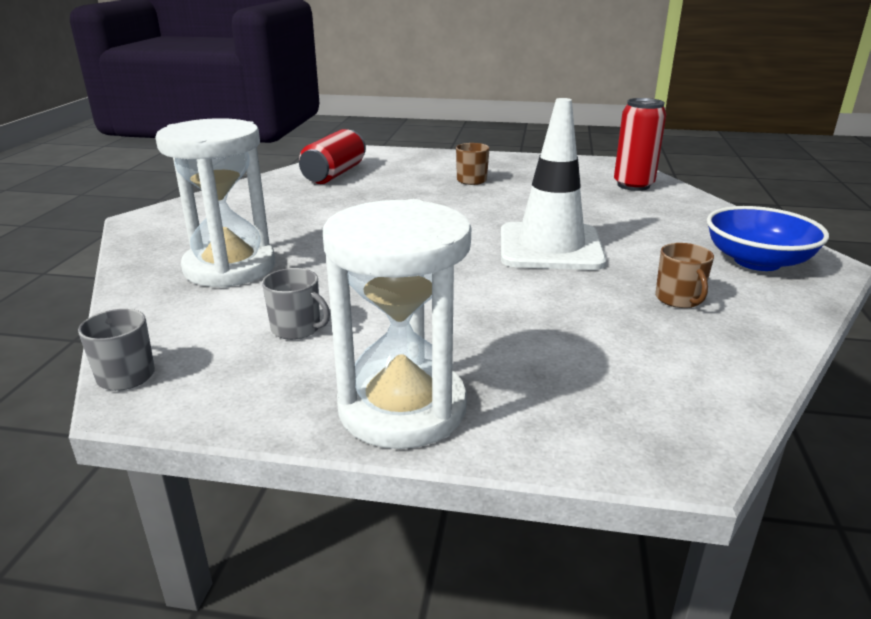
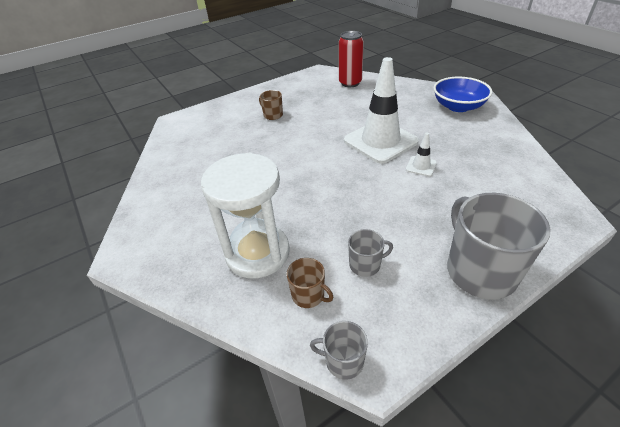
camera: 40 degrees left, 15 degrees up
(334, 174) = (187, 148): red can -> none
(402, 408) = (479, 271): white hourglass -> grey mug
(552, 289) = (421, 166): none -> white traffic cone
(679, 299) = (467, 143): brown mug -> brown mug (309, 295)

